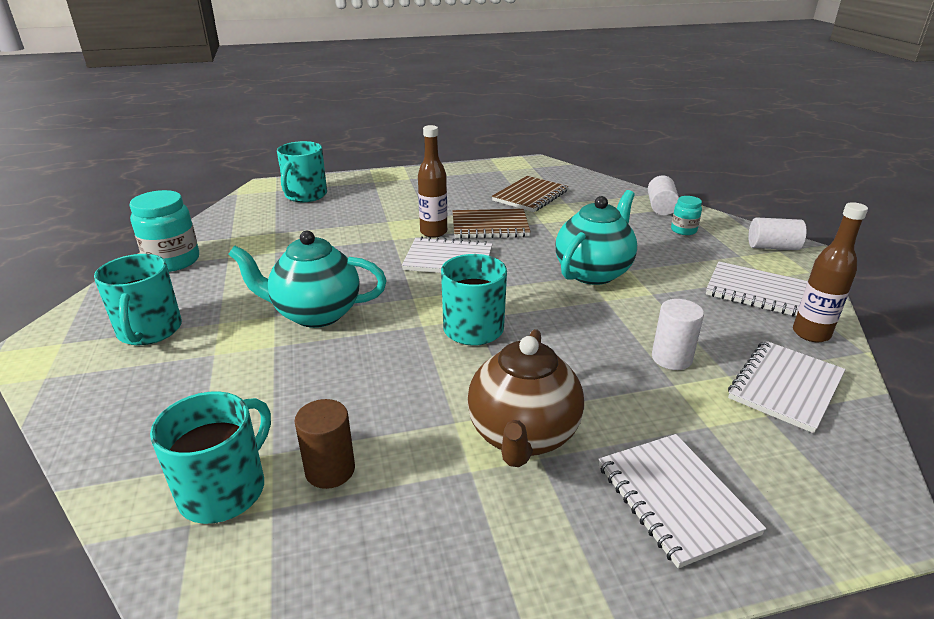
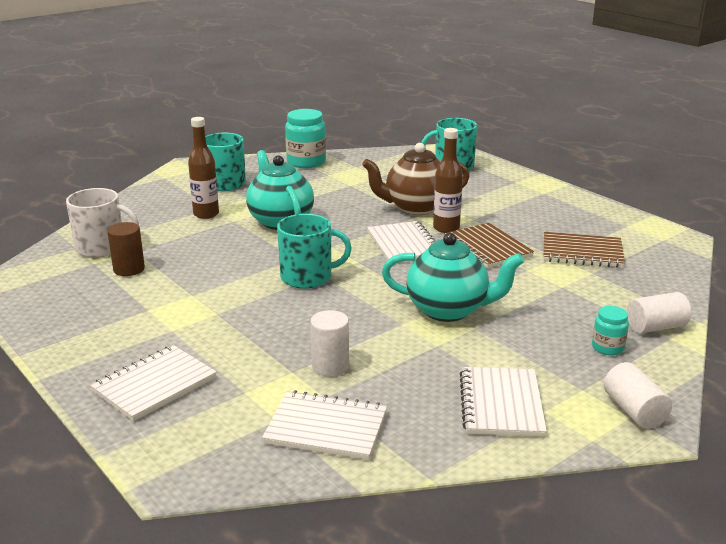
camera: 65 degrees right, 5 degrees down
(224, 490) = (102, 248): turquoise mug -> white mug
(522, 436) = (190, 320): brown teapot -> brown teapot (416, 207)
(811, 334) = (438, 442): brown bottle -> brown bottle (206, 214)

